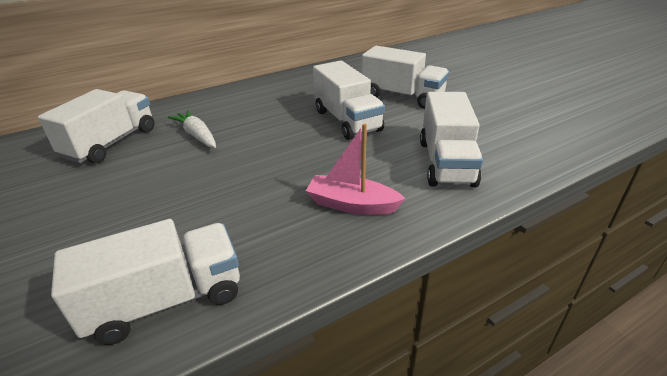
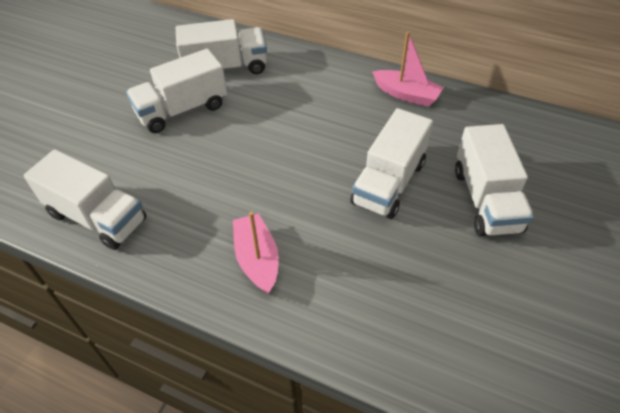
camera: 55 degrees right, 15 degrees up
(197, 135) = (275, 103): white carrot -> none
(278, 86) = (406, 94): none -> pink boat
(446, 163) = (378, 299): white truck -> white truck (182, 110)

